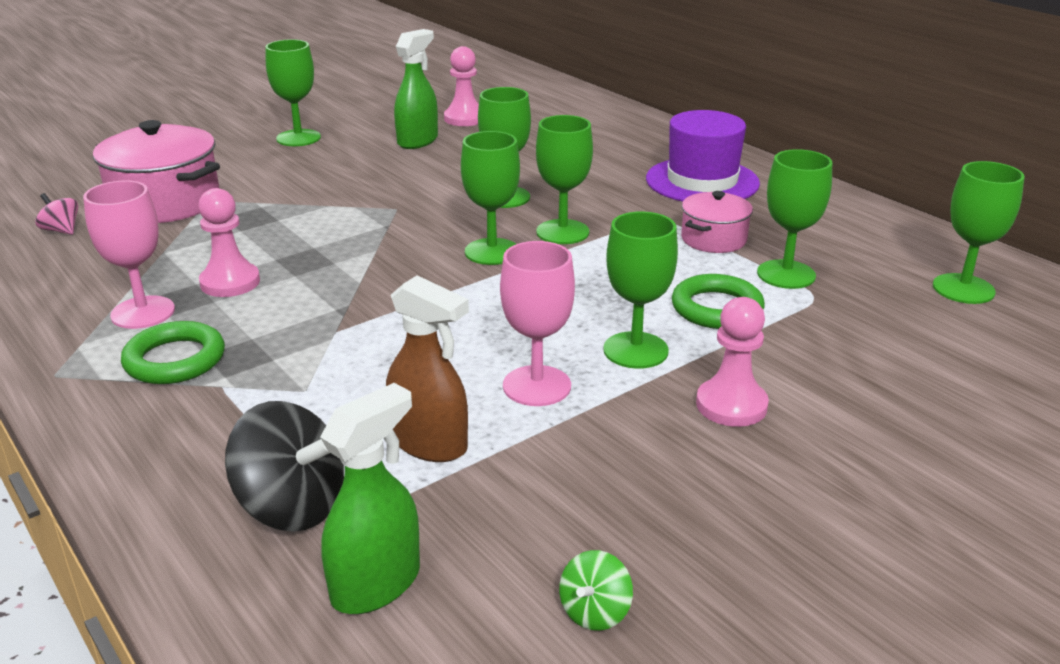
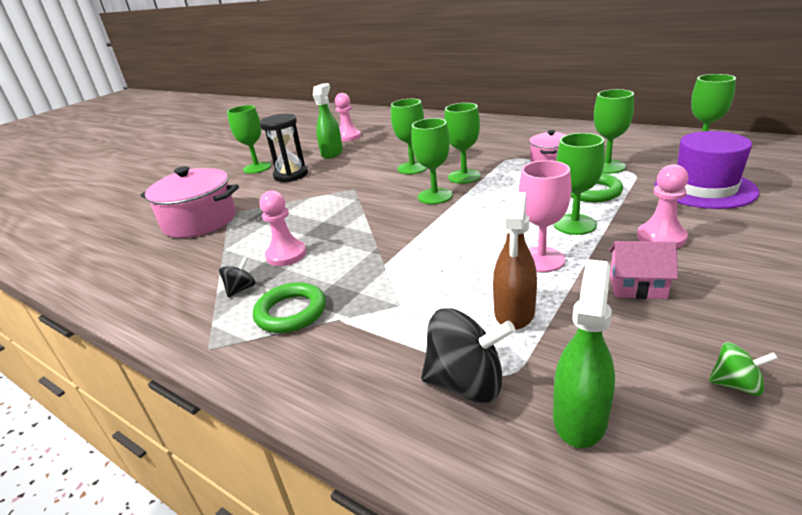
camera: 15 degrees left, 0 degrees up
(61, 230) = (138, 255): pink spinning top -> none
(143, 312) = (241, 289): pink goblet -> black spinning top
(332, 163) = (291, 175): none -> black hourglass
(429, 444) = (514, 313): brown spray bottle -> brown spray bottle turned 90 degrees clockwise
(595, 612) = (736, 384): green spinning top -> green spinning top turned 90 degrees counterclockwise
(618, 460) = (637, 287): none -> pink house
(702, 181) = (511, 136): purple hat -> purple hat (704, 188)

